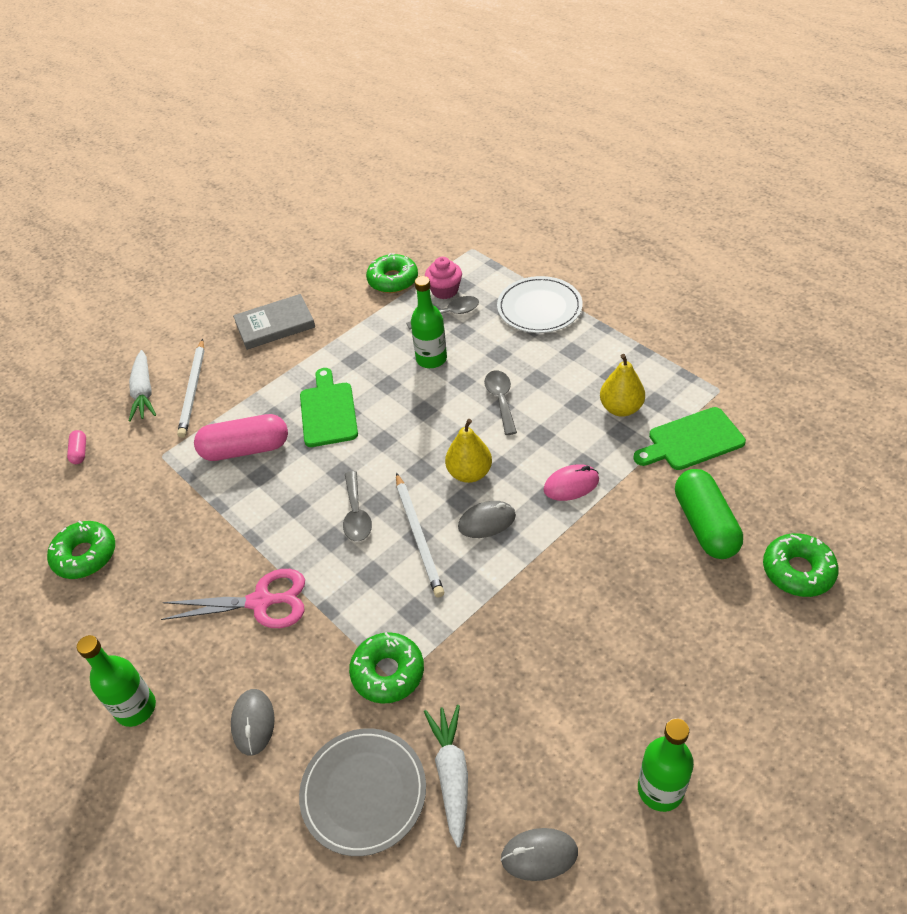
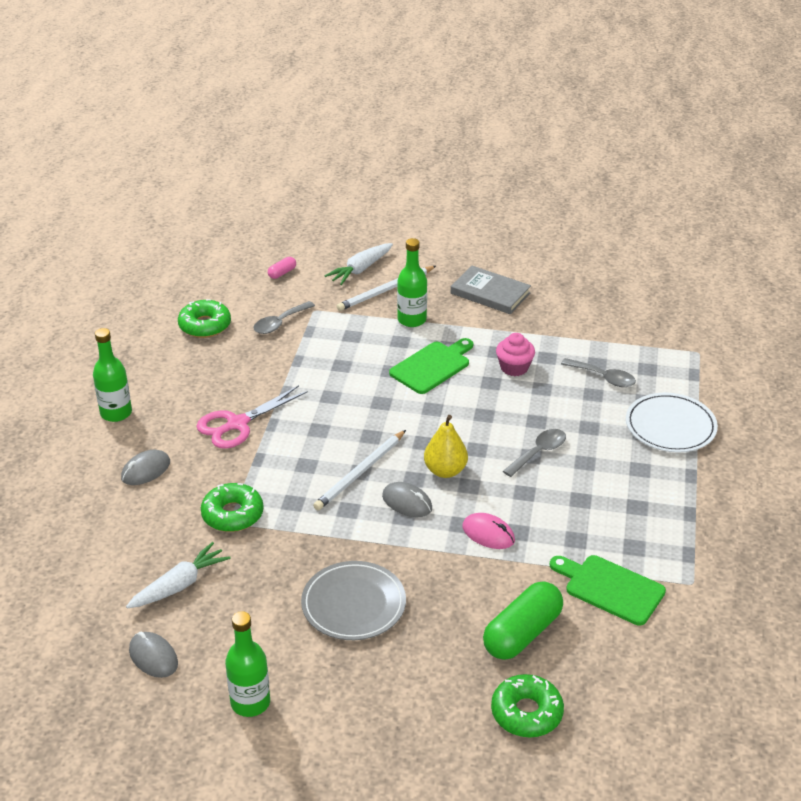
camera: 50 degrees right, 10 degrees down
(245, 449) = (357, 345): pink capsule -> none
(261, 602) = (237, 424): pink scissors -> pink scissors turned 90 degrees clockwise
(356, 515) = (350, 431): grey spoon -> grey spoon (279, 323)
(363, 792) = (136, 548): grey plate -> grey plate (353, 604)
(393, 280) = (608, 327): green donut -> none
(431, 359) = (542, 392): green bottle -> green bottle (412, 320)
(444, 290) = (629, 362): pink cupcake -> pink cupcake (514, 367)
(621, 408) = (603, 528): yellow pear -> none

